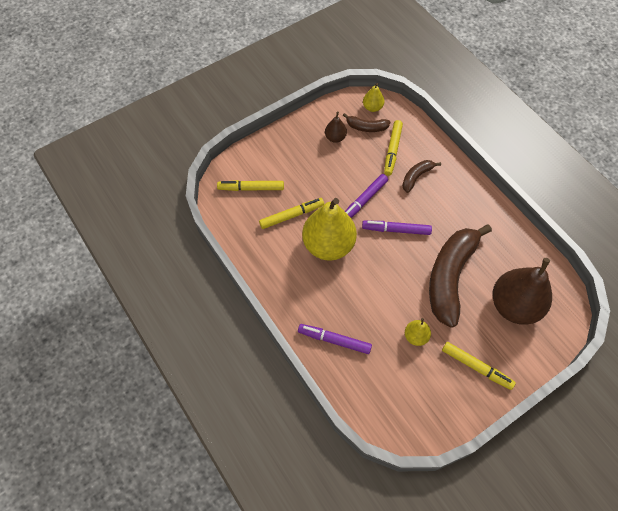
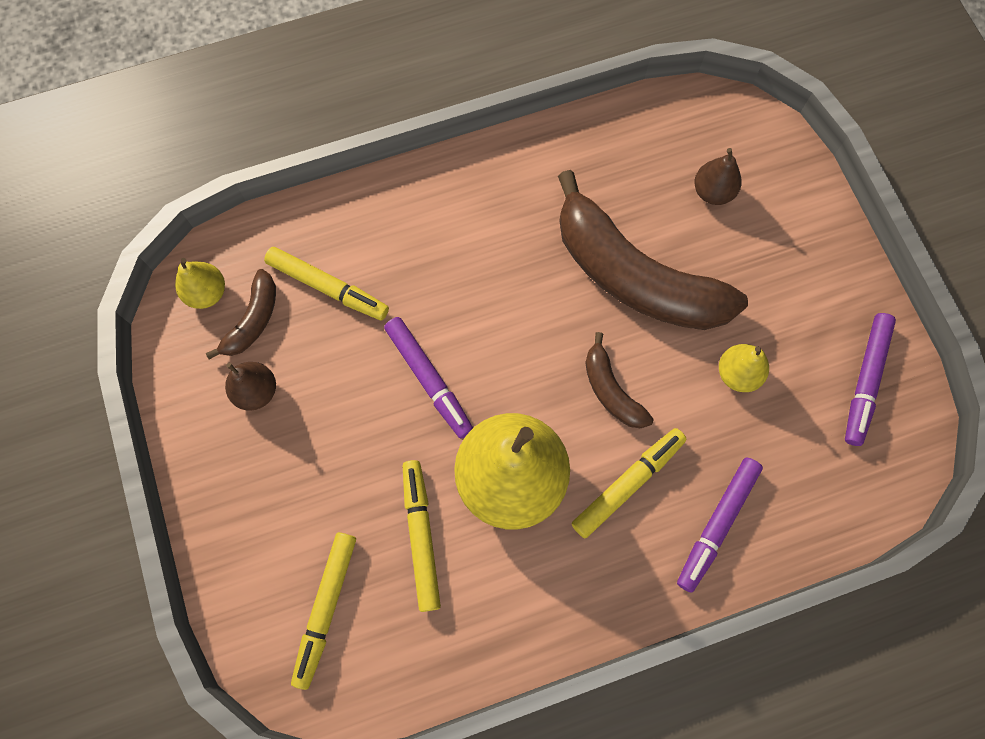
camera: 75 degrees left, 10 degrees up
(396, 230) = (512, 339): purple marker -> purple marker (865, 381)
(416, 177) = (405, 263): brown banana -> brown banana (611, 390)
(476, 367) = (812, 292): yellow marker -> yellow marker (627, 483)
(514, 305) = (712, 192): brown pear -> brown pear, size x0.45

